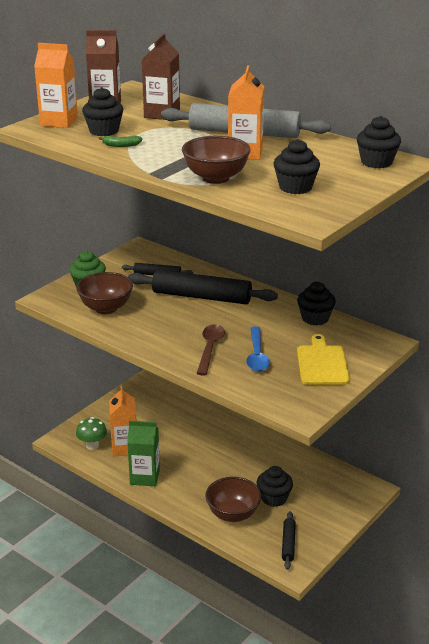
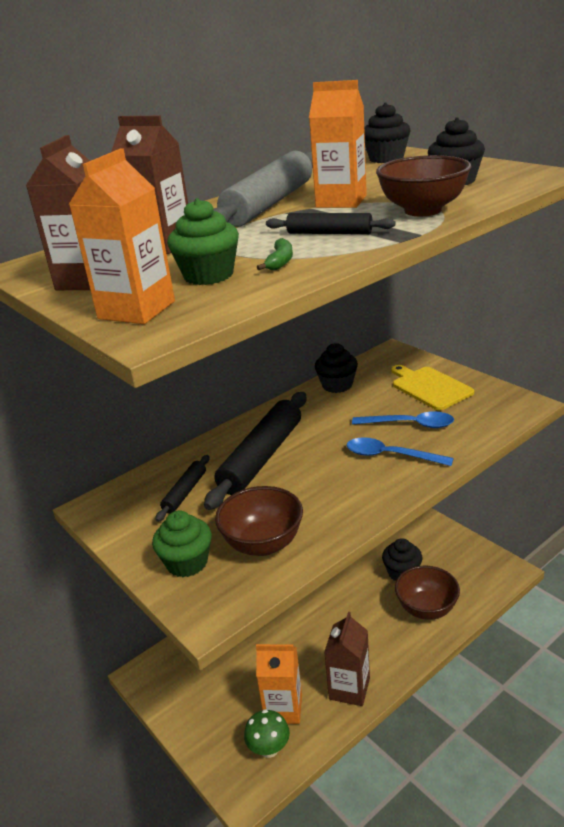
camera: 75 degrees left, 0 degrees up
(104, 131) = (208, 275): black cupcake -> green cupcake
(145, 477) = (349, 688): green carton -> brown carton
(210, 348) = (390, 456): brown spoon -> blue spoon
(288, 543) = (474, 570): black rolling pin -> black rolling pin (329, 233)
(322, 363) = (430, 387): yellow cutting board -> yellow cutting board turned 45 degrees clockwise

